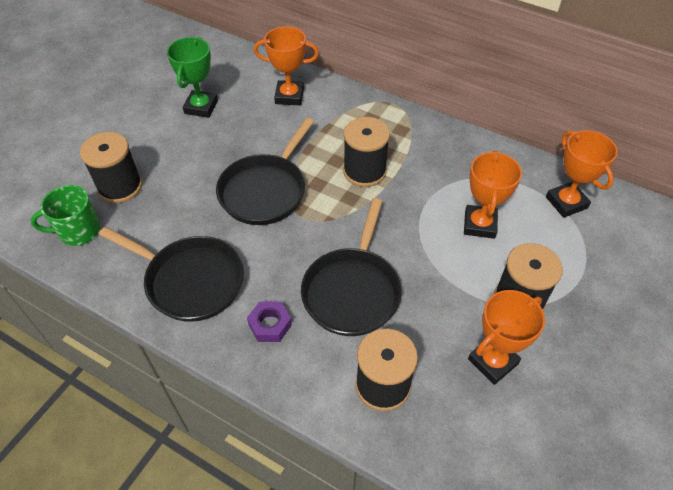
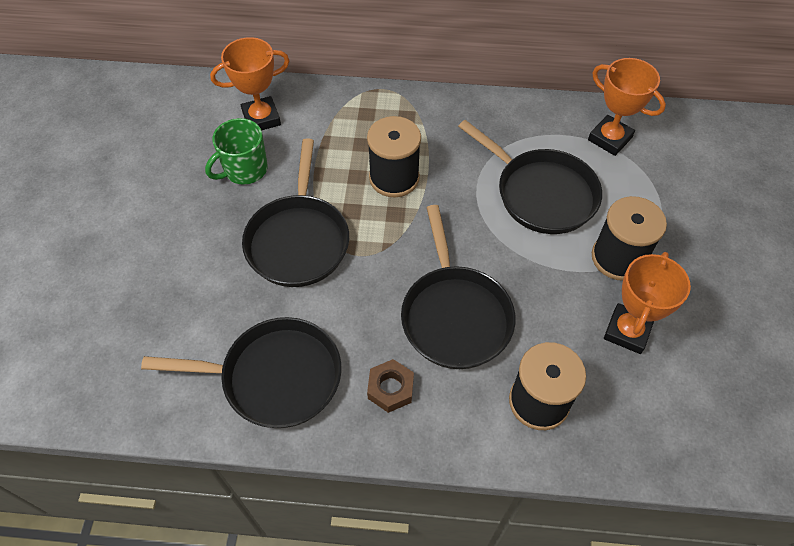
camera: 25 degrees left, 5 degrees up
(78, 231) = (104, 374): green mug -> green mug (244, 170)
(120, 187) = (123, 300): black spool -> none
(201, 107) = (164, 167): green trophy -> none
(270, 325) = (390, 389): purple nut -> brown nut
(479, 224) = (541, 193): orange trophy -> black pan

